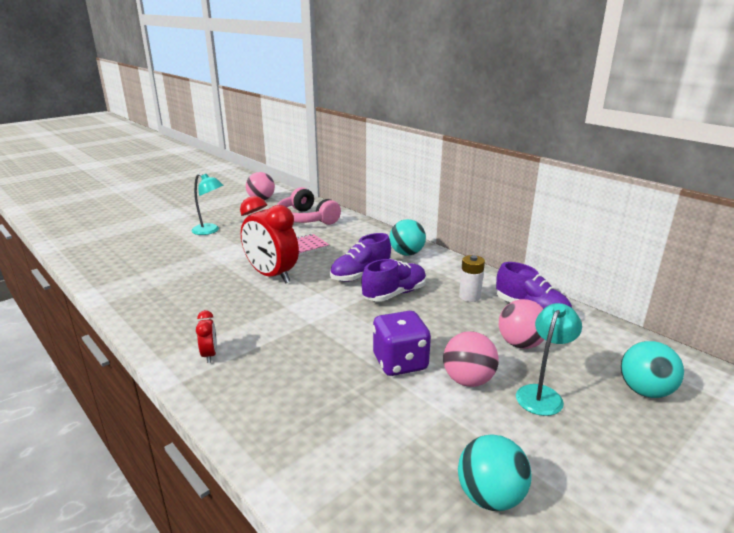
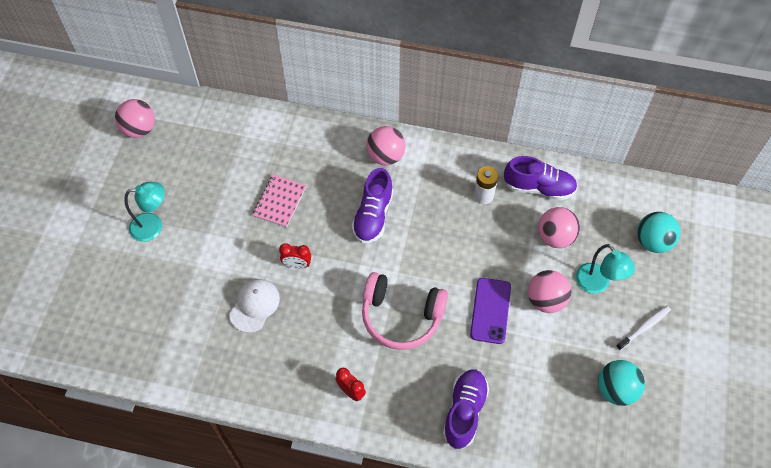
camera: 35 degrees left, 35 degrees up
(214, 282) = (254, 305): none -> white cap
(271, 276) = (297, 264): red clock -> red clock, size x0.44
(306, 219) = (232, 144): pink headphones -> pink headphones (401, 316)
(394, 294) = (423, 228): purple shoe -> purple shoe (464, 411)
(400, 362) = (490, 310): purple dice -> purple phone
(406, 253) = (385, 156): turquoise ball -> pink ball
(542, 394) = (597, 284): turquoise lamp -> turquoise lamp turned 150 degrees clockwise
(580, 456) = (644, 327): none -> white toothbrush

